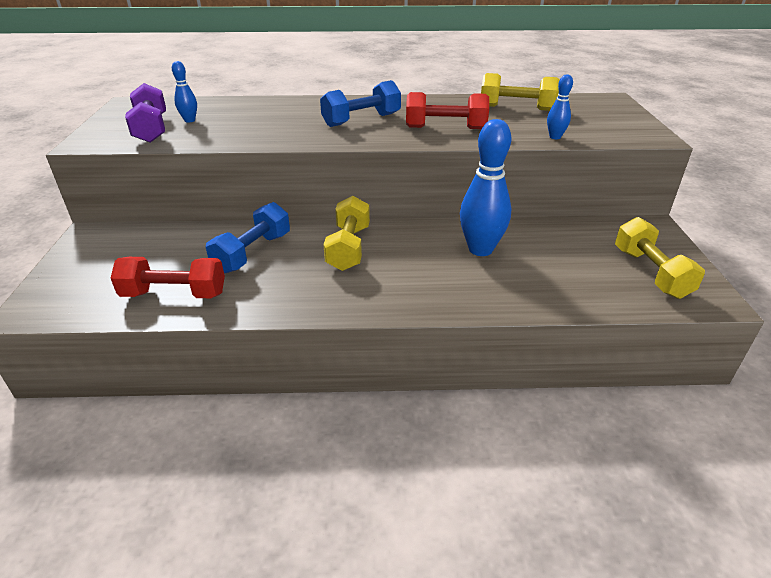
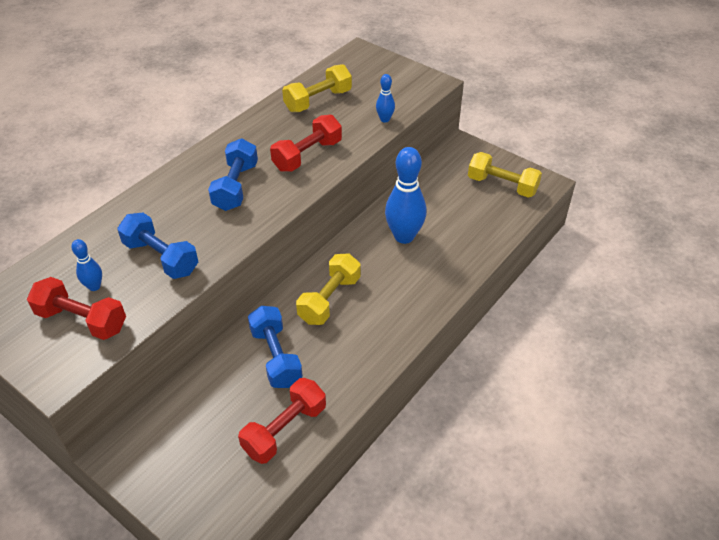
camera: 50 degrees left, 10 degrees up
(151, 129) = (82, 320): purple dumbbell -> red dumbbell
(246, 127) = (161, 257): none -> blue dumbbell
(349, 248) = (330, 299): yellow dumbbell -> yellow dumbbell turned 75 degrees clockwise

